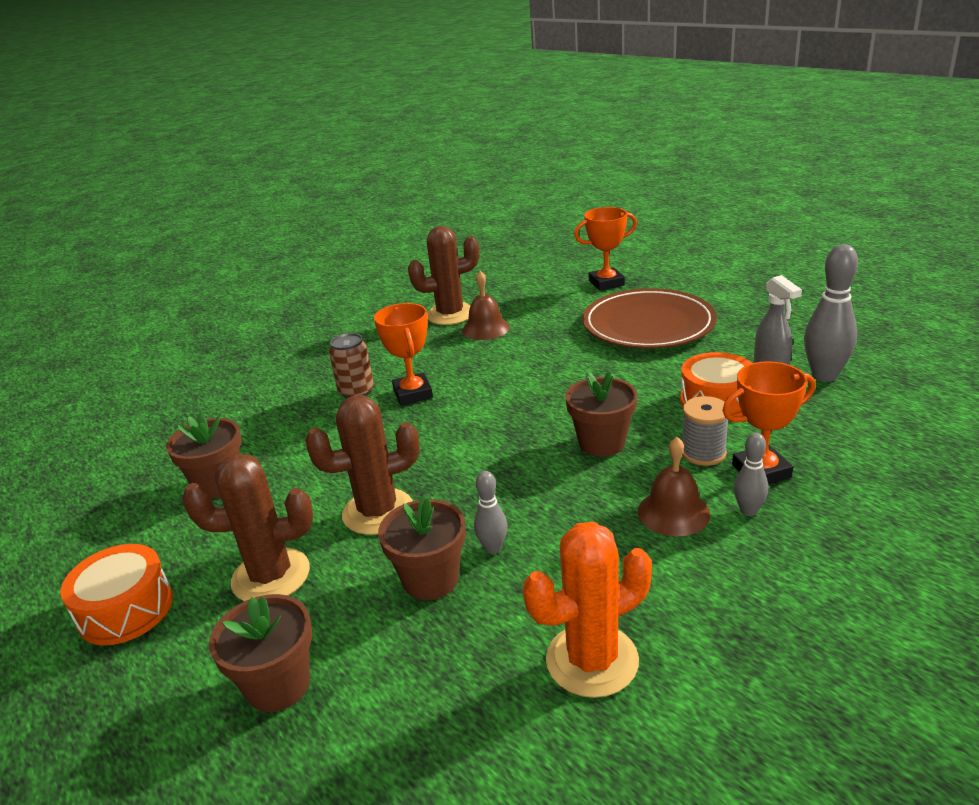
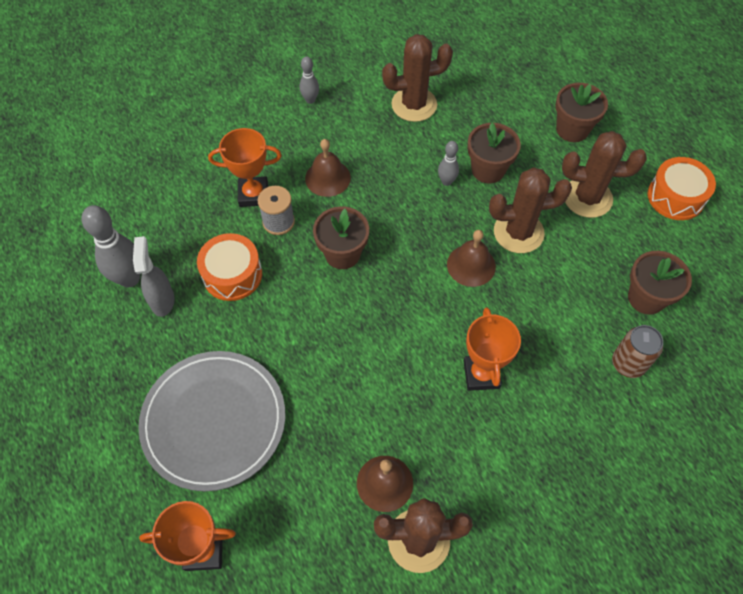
camera: 170 degrees left, 30 degrees up
(356, 392) = (536, 397): brown can -> brown can (628, 363)
(438, 467) = (471, 265): none -> brown bell
(592, 660) = (414, 104): orange cactus -> brown cactus
(648, 324) = (214, 421): brown plate -> grey plate
(748, 511) = (284, 166): grey bowling pin -> grey bowling pin (310, 100)

